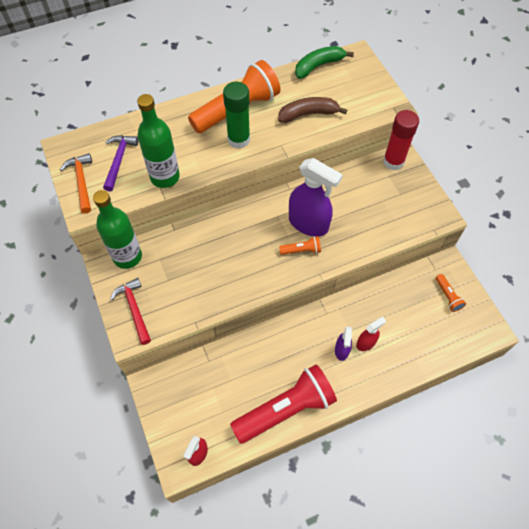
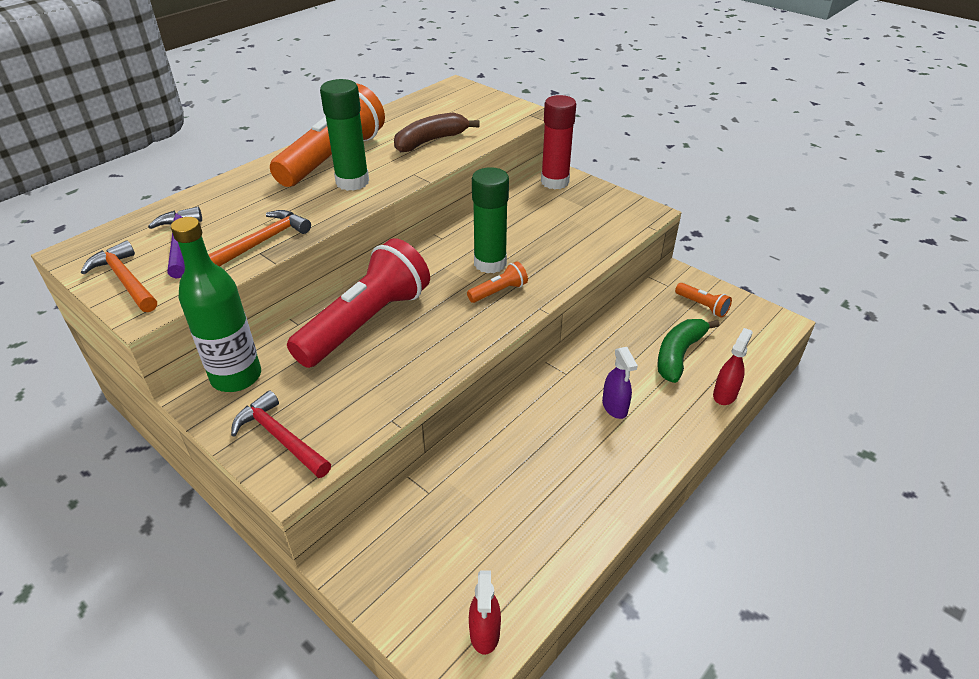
camera: 25 degrees left, 20 degrees down
(165, 177) = (263, 241): green bottle -> orange hammer
(286, 409) = (585, 508): red flashlight -> red flashlight (366, 322)
(308, 223) = (490, 263): purple spray bottle -> green glue stick
(318, 66) = (415, 102): green banana -> green banana (679, 355)
(366, 343) = (640, 387): red spray bottle -> red spray bottle (725, 394)

